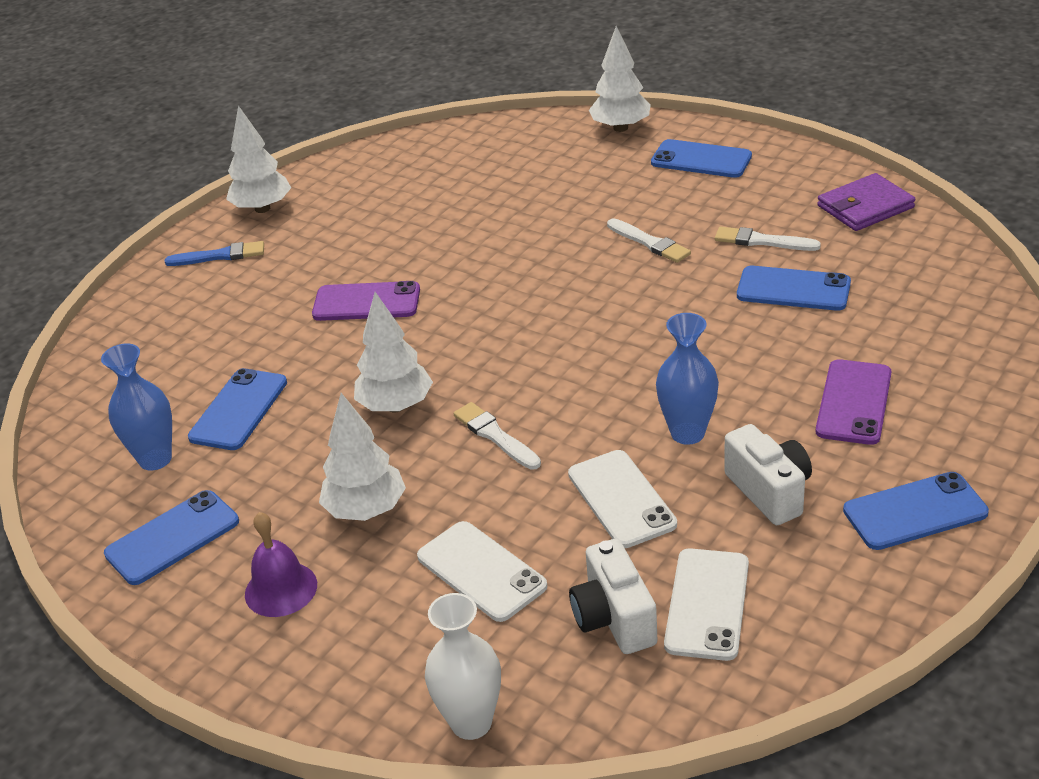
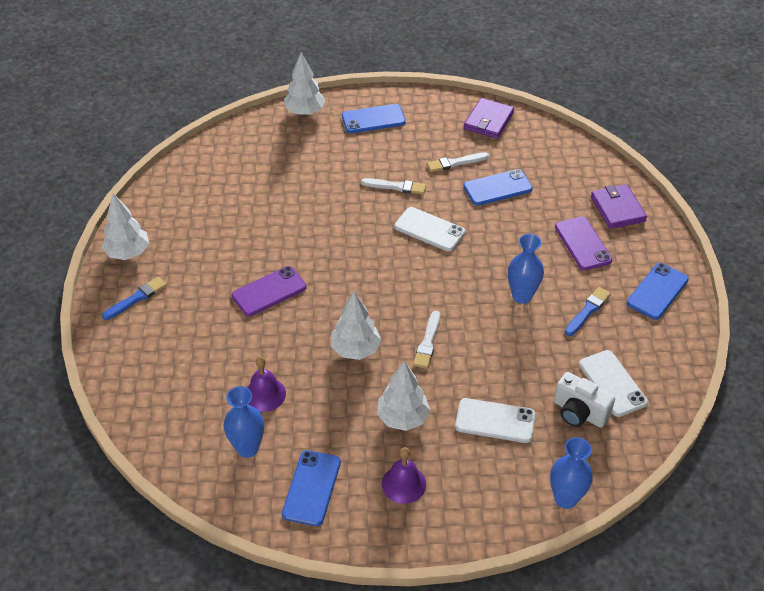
camera: 40 degrees left, 10 degrees up
(238, 410) = (265, 394): blue phone -> purple bell
(471, 722) = (565, 499): white vase -> blue vase
(495, 436) = (427, 342): white brush -> white brush turned 90 degrees counterclockwise
(621, 499) = (524, 348): white phone -> white phone (429, 229)
(769, 491) = (587, 311): white camera -> blue brush
(960, 378) = (617, 209): none -> purple wallet

